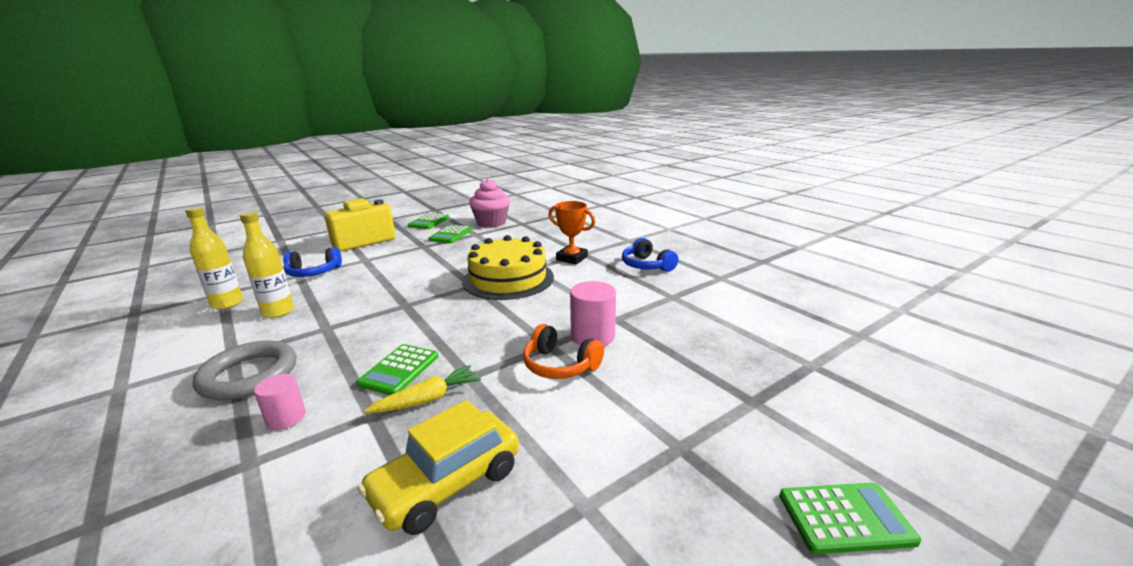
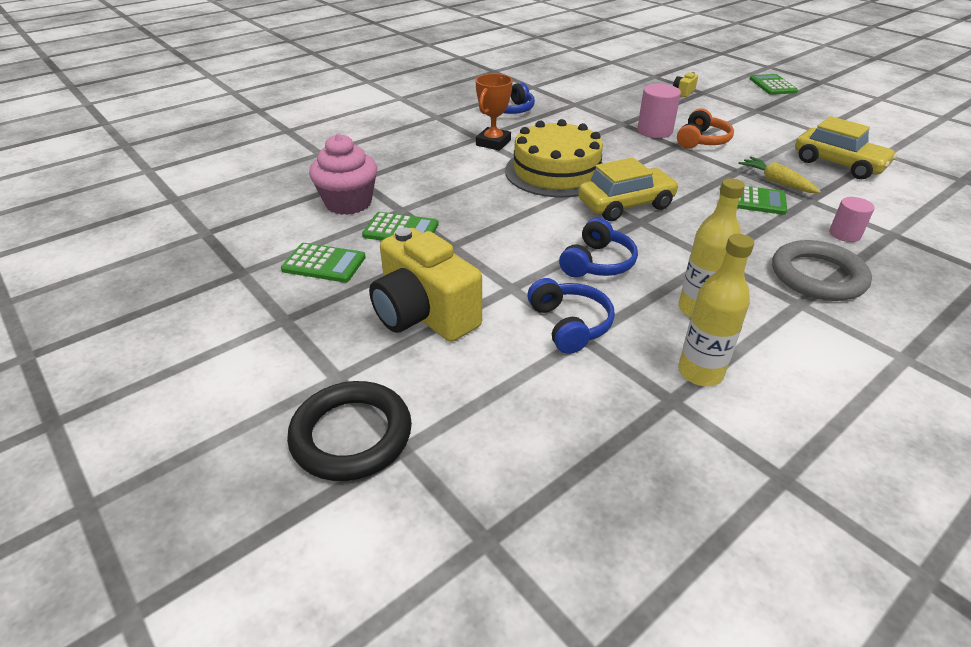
camera: 95 degrees left, 15 degrees up
(299, 232) = (351, 435): none -> black ring
(365, 284) = (597, 263): none -> blue headphones
(435, 302) = (625, 205): none -> yellow car
(744, 381) = (683, 92): none -> yellow camera

